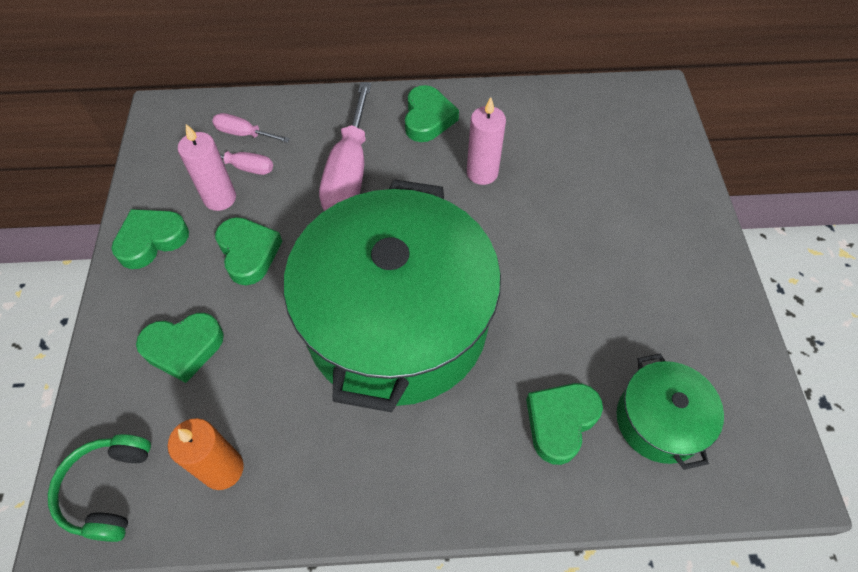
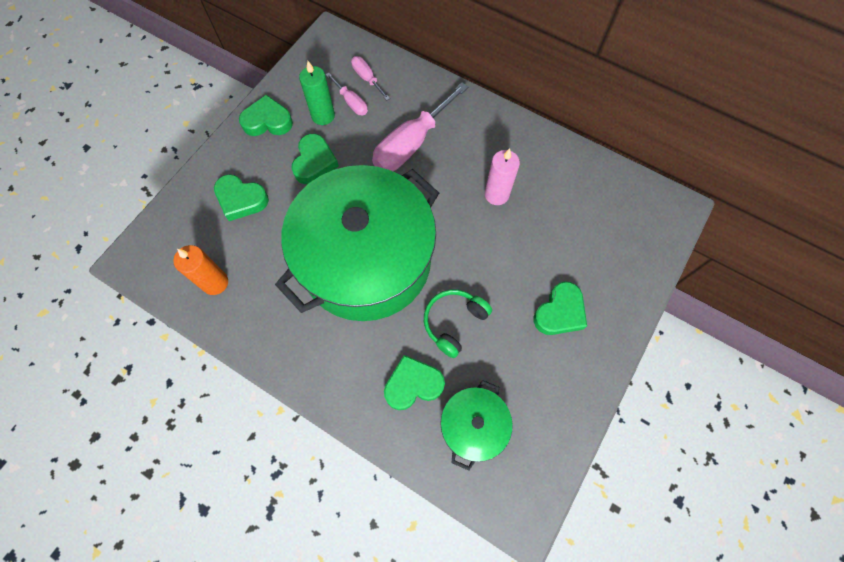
camera: 35 degrees right, 10 degrees up
(108, 489) = (155, 255): green headphones -> green headphones (454, 322)
(220, 198) = (323, 116): pink candle -> green candle
(428, 118) = (492, 133): green heart -> green heart (559, 312)

